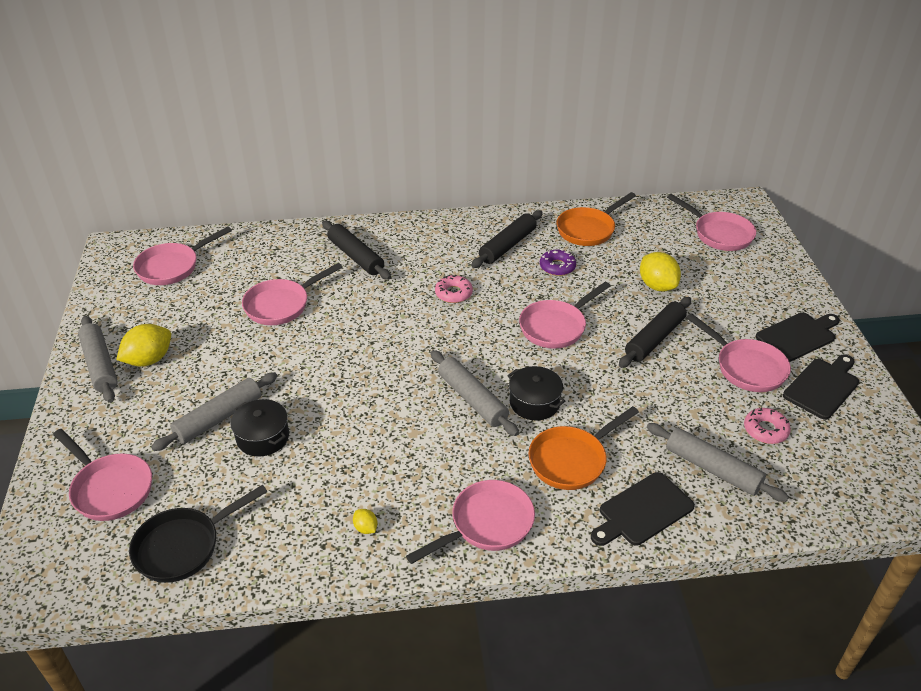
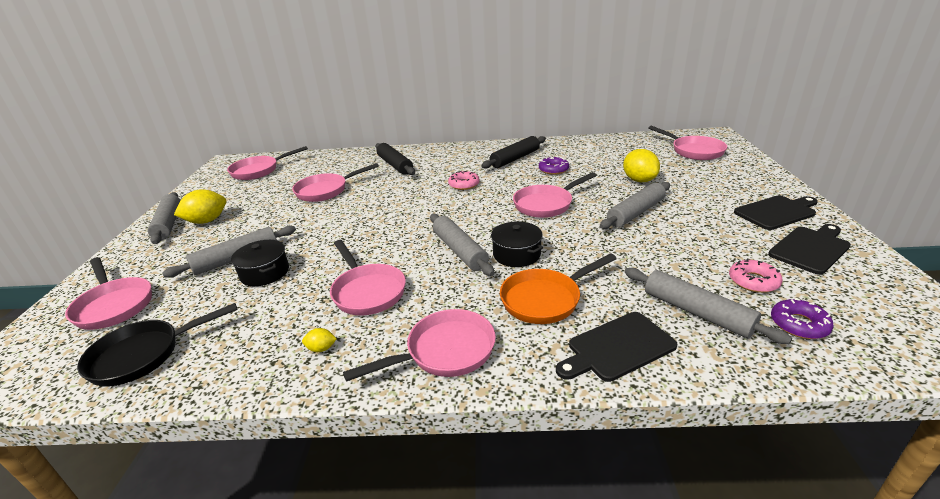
camera: 10 degrees right, 10 degrees down
(365, 528) = (321, 348): yellow lemon -> yellow lemon turned 60 degrees counterclockwise
(588, 229) = (582, 150): orange pan -> none
(654, 339) = (636, 213): black rolling pin -> grey rolling pin
(746, 367) = (726, 233): pink pan -> pink pan (367, 291)
(798, 478) = (799, 324): none -> purple donut

